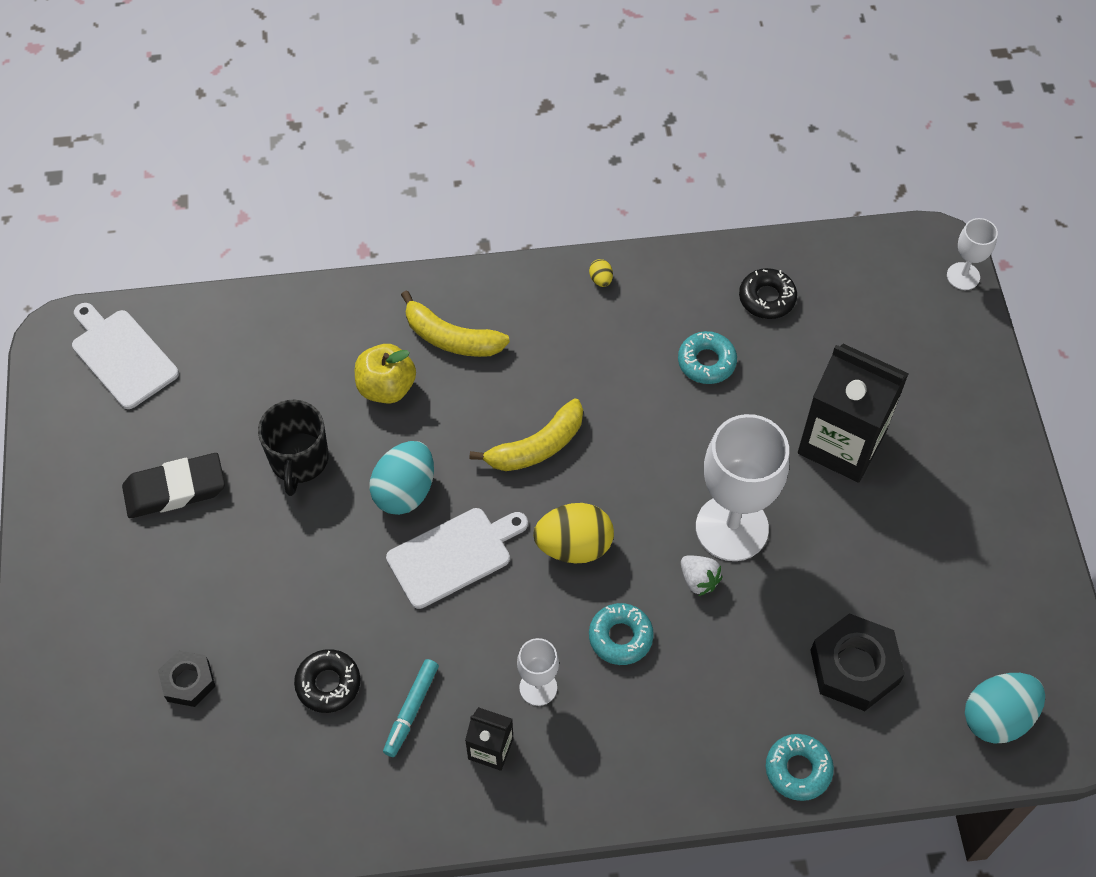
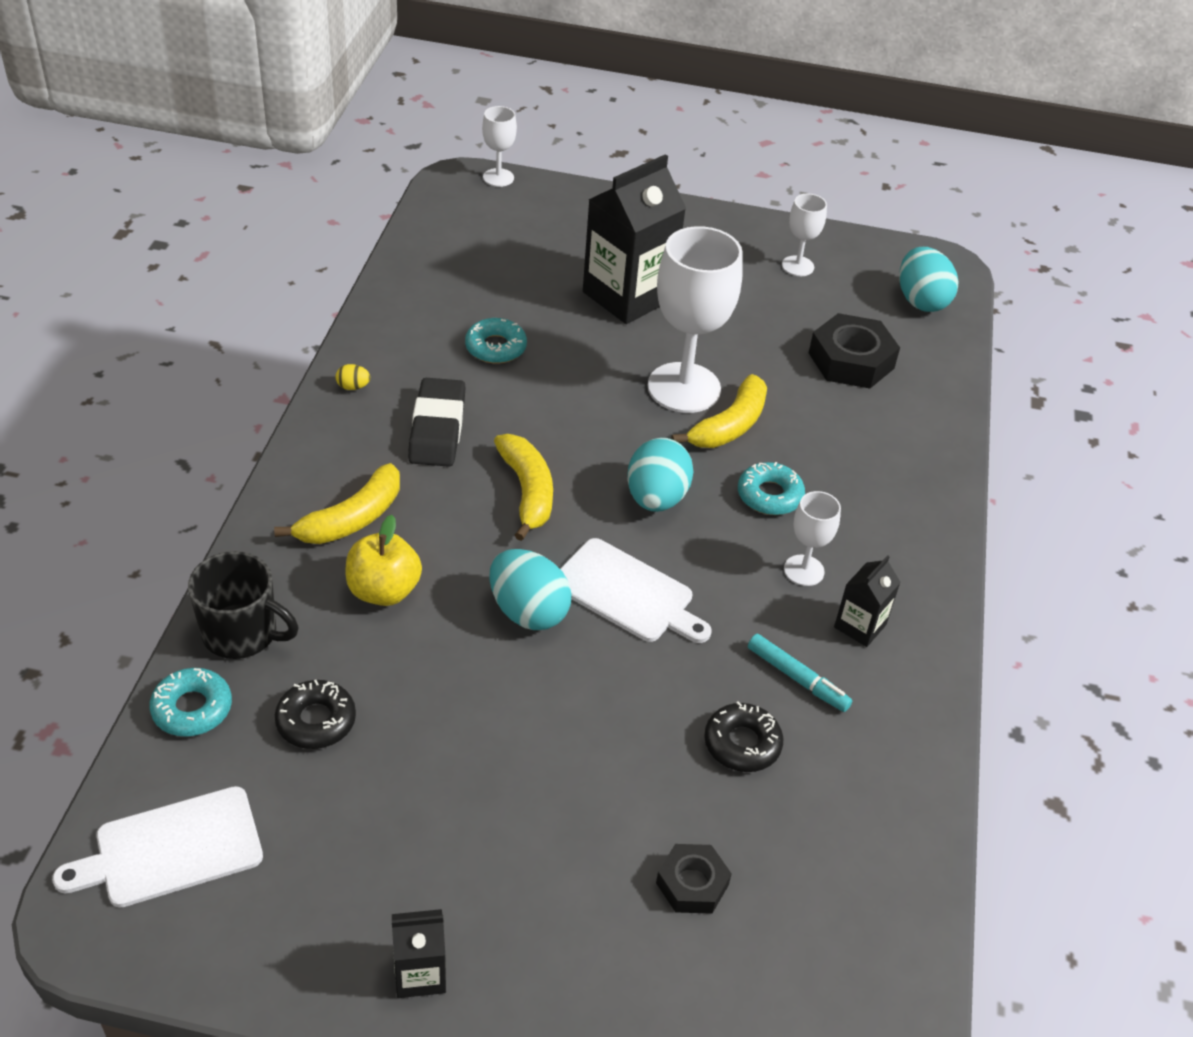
camera: 75 degrees left, 15 degrees down
(71, 532) = (420, 973): none -> black carton
(175, 489) = (414, 835): black eraser -> black eraser (437, 428)
(299, 460) = (438, 696): black mug -> black mug (242, 633)
(453, 556) = (627, 593): white cutting board -> white cutting board turned 135 degrees clockwise
(574, 546) = (656, 498): yellow egg -> turquoise egg
(699, 580) = (729, 425): white strawberry -> yellow banana
(767, 298) = (448, 289): black donut -> black donut (316, 721)
(798, 769) = (938, 424): turquoise donut -> turquoise donut (192, 708)
(984, 581) = (797, 266): none -> white goblet

